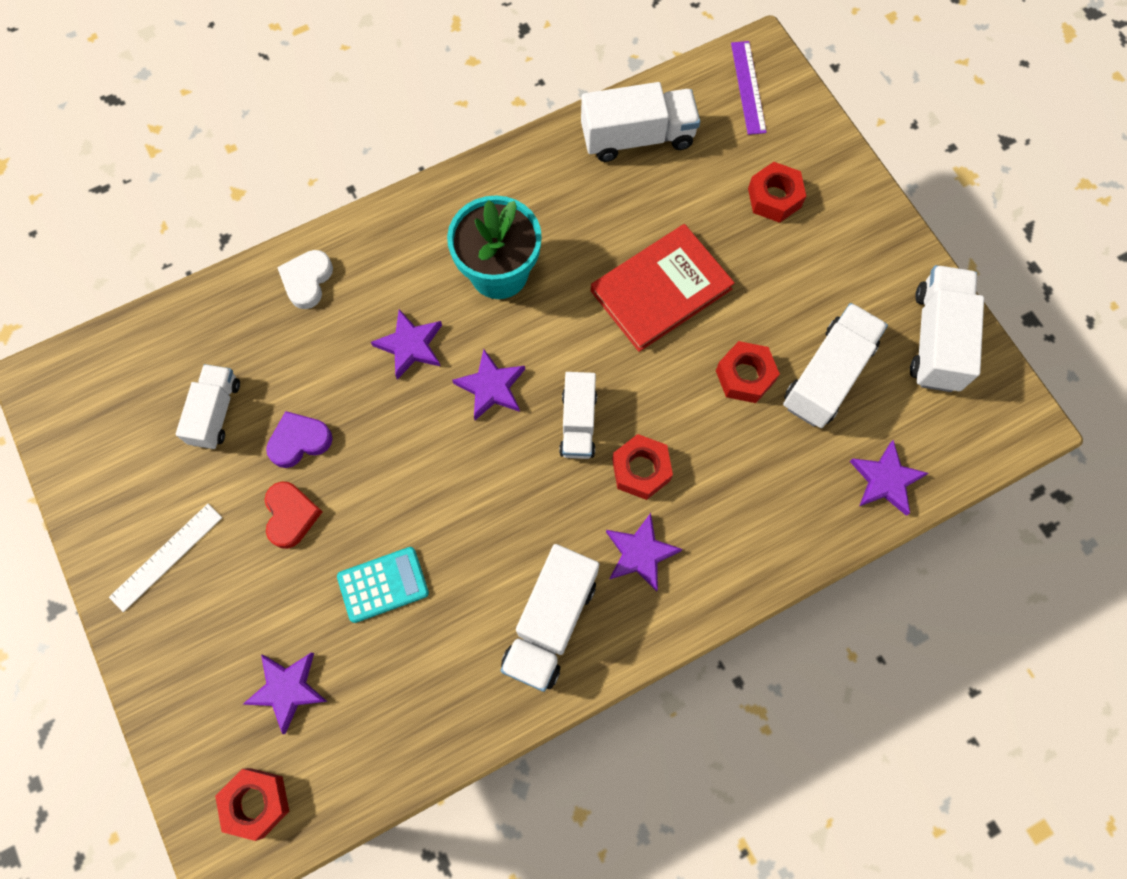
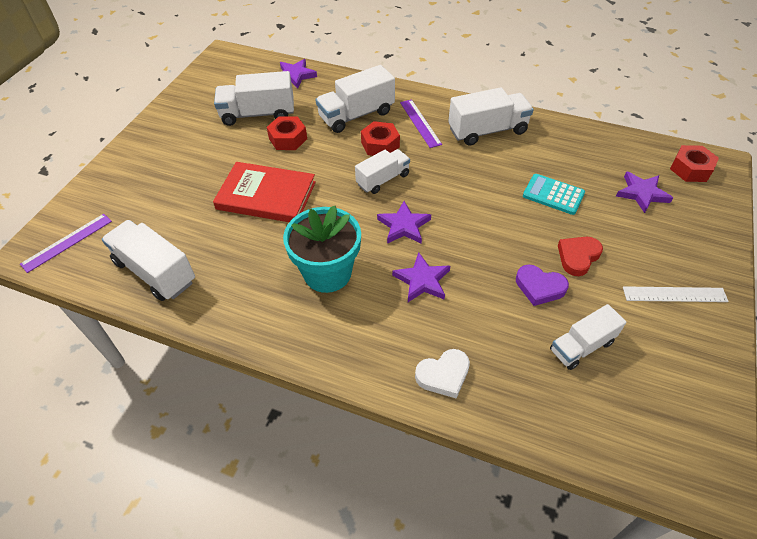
camera: 130 degrees left, 20 degrees down
(640, 553) = (420, 123): purple star -> purple ruler
(774, 198) = (155, 185): red nut -> none
(936, 339) = (201, 93): white truck -> white truck (356, 115)

